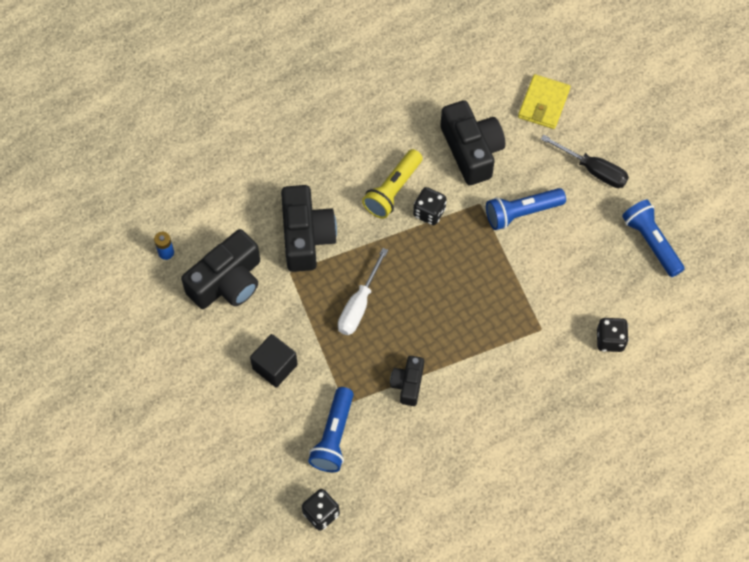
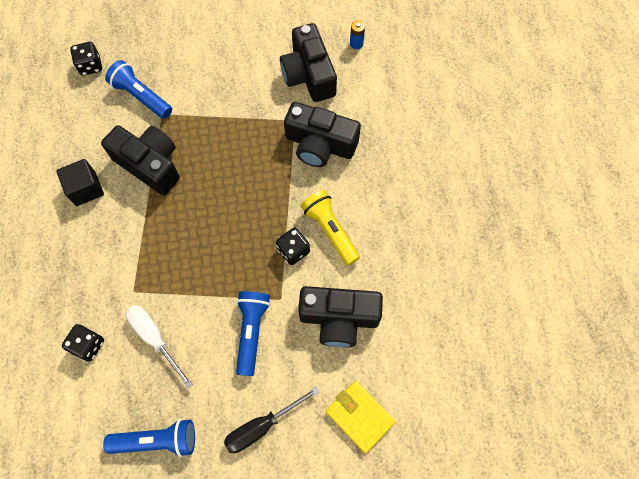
camera: 115 degrees right, 5 degrees up
(275, 366) = (220, 80): black cube -> black cube (86, 189)
(359, 305) = (237, 158): white screwdriver -> white screwdriver (155, 338)
(408, 384) = (150, 164): black camera -> black camera, size x1.81

